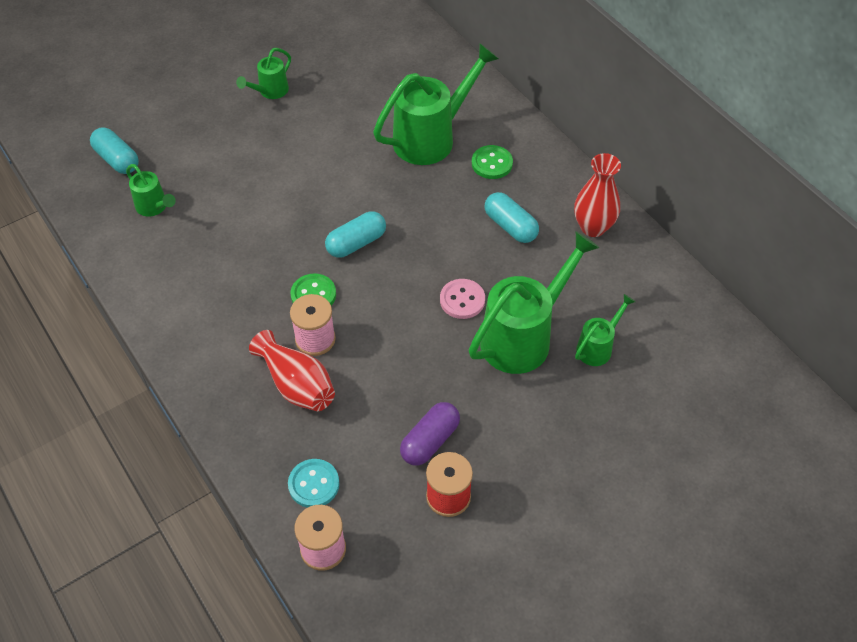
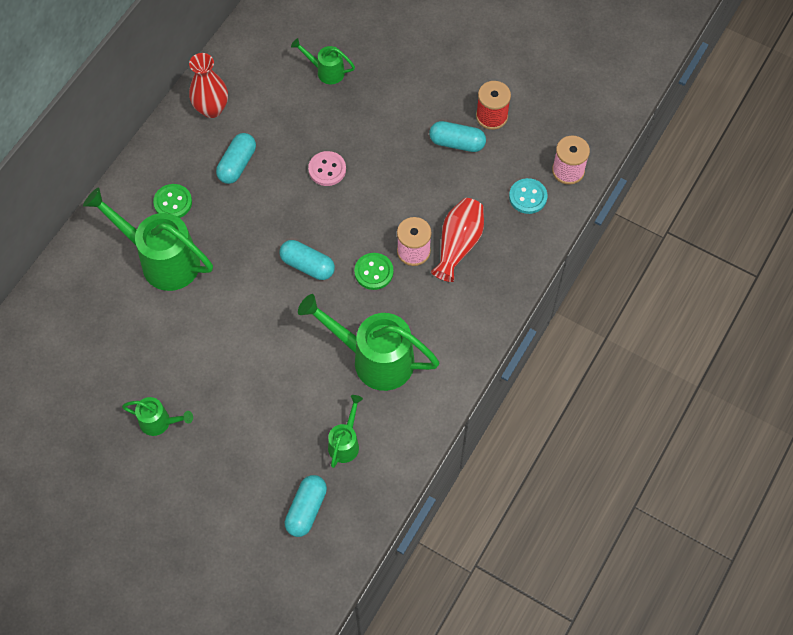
camera: 115 degrees left, 10 degrees up
(430, 441) = (457, 143): purple capsule -> turquoise capsule
(523, 337) = (341, 119): green watering can -> green watering can (374, 359)

